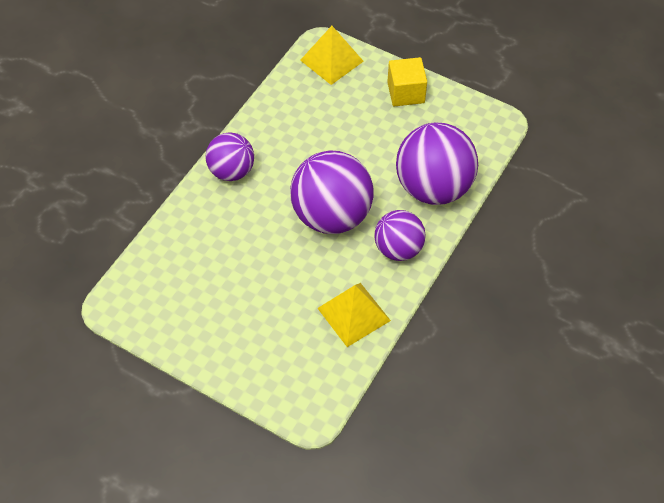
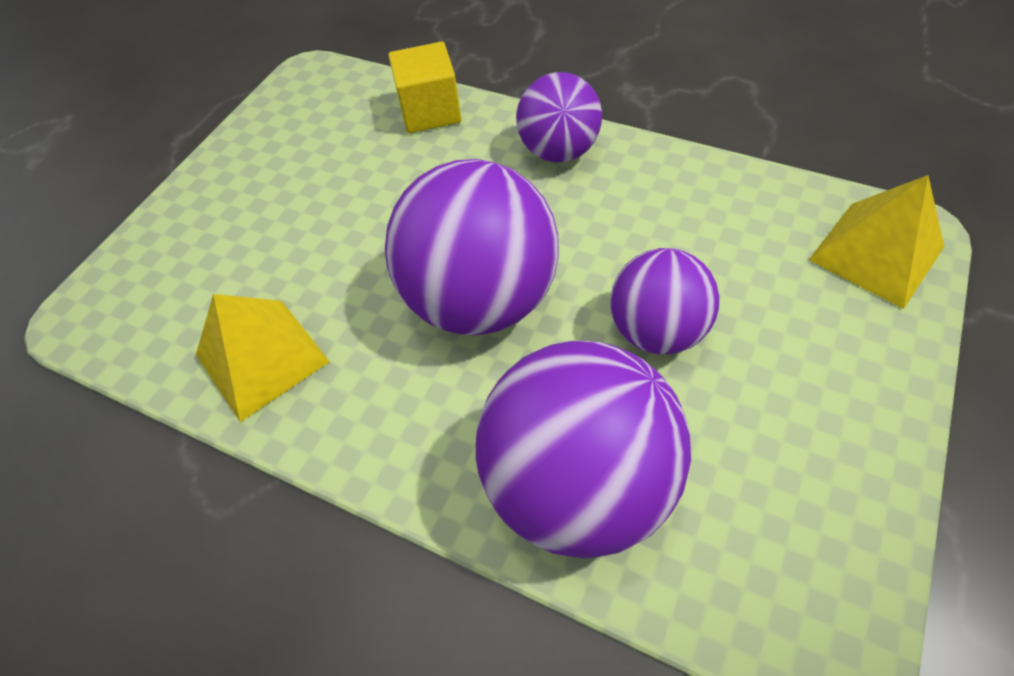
camera: 90 degrees right, 0 degrees up
(398, 249) = (407, 422): purple ball -> purple ball (656, 330)
(406, 93) = (845, 401): yellow cube -> yellow cube (430, 111)

